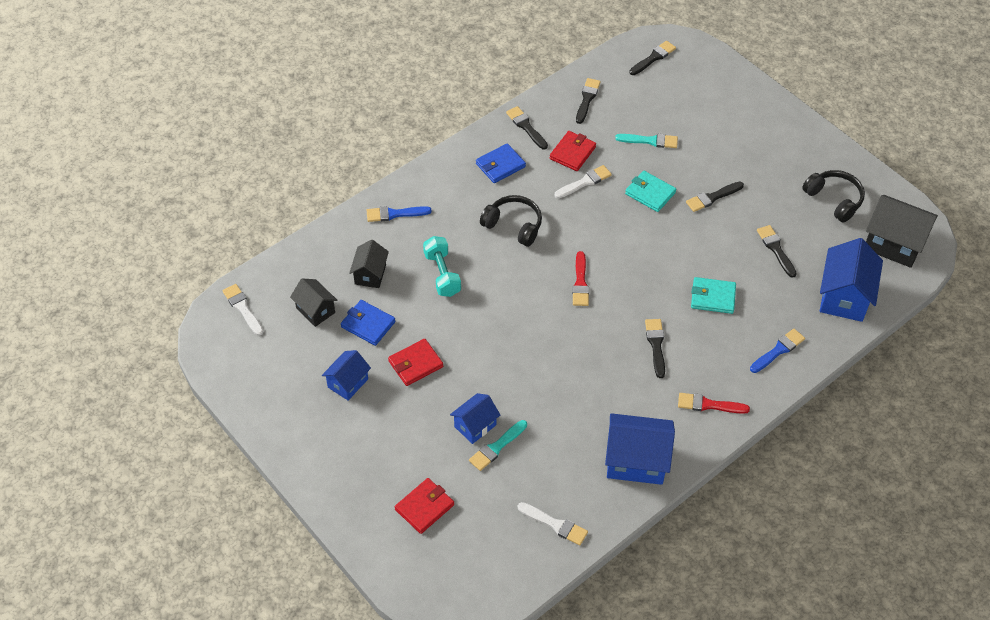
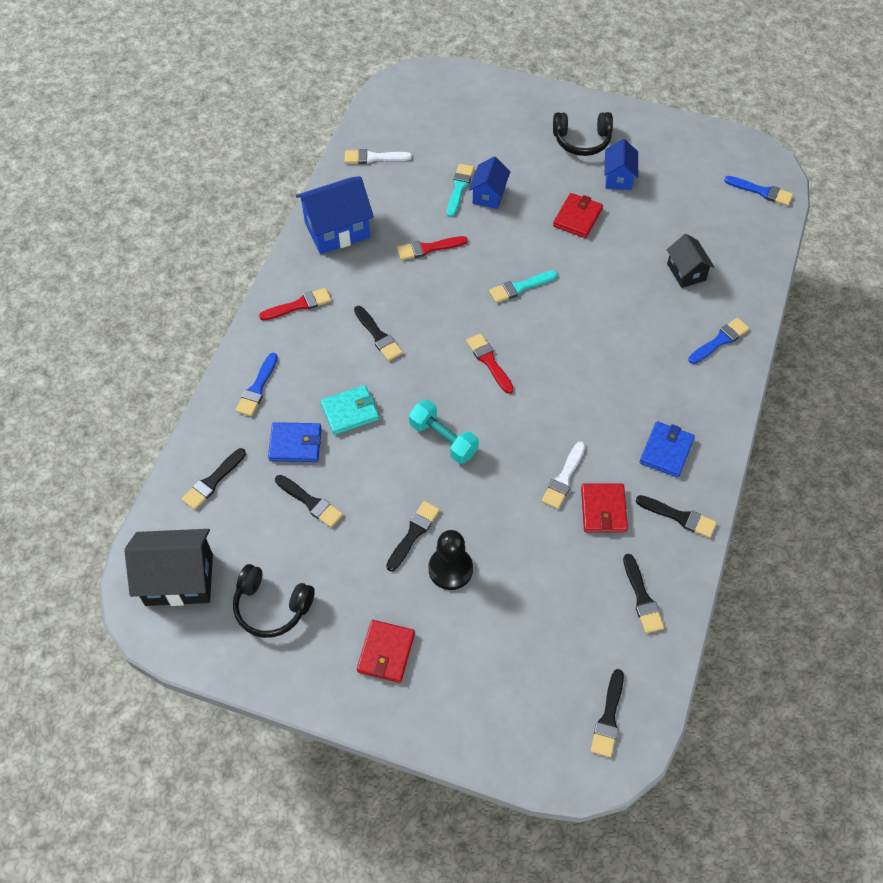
camera: 150 degrees right, 5 degrees up
(243, 308) = (761, 191): white brush -> blue brush
(315, 310) = (701, 219): black house -> none
(368, 324) = (646, 229): blue wallet -> blue wallet (295, 444)
(424, 507) = (482, 124): red wallet -> red wallet (386, 652)
(442, 274) = (623, 304): turquoise dumbbell -> turquoise dumbbell (443, 439)
(513, 225) = (597, 388): black headphones -> black headphones (582, 140)
(565, 401) = (428, 248): none -> red brush
(650, 141) = (529, 575): turquoise brush -> turquoise brush (520, 287)
(650, 193) = (485, 502): turquoise wallet -> none
(700, 167) = (450, 569): none -> black pawn
(844, 297) = (212, 481): blue house -> black brush

